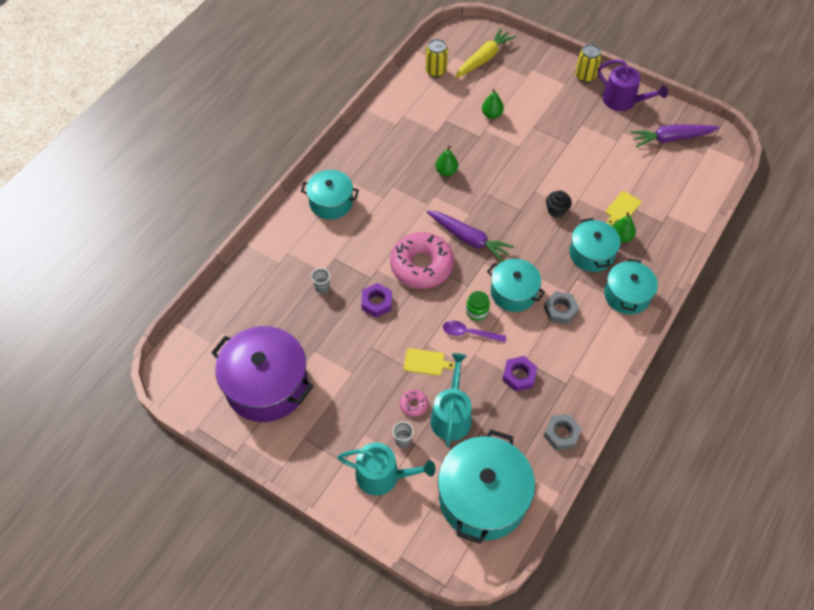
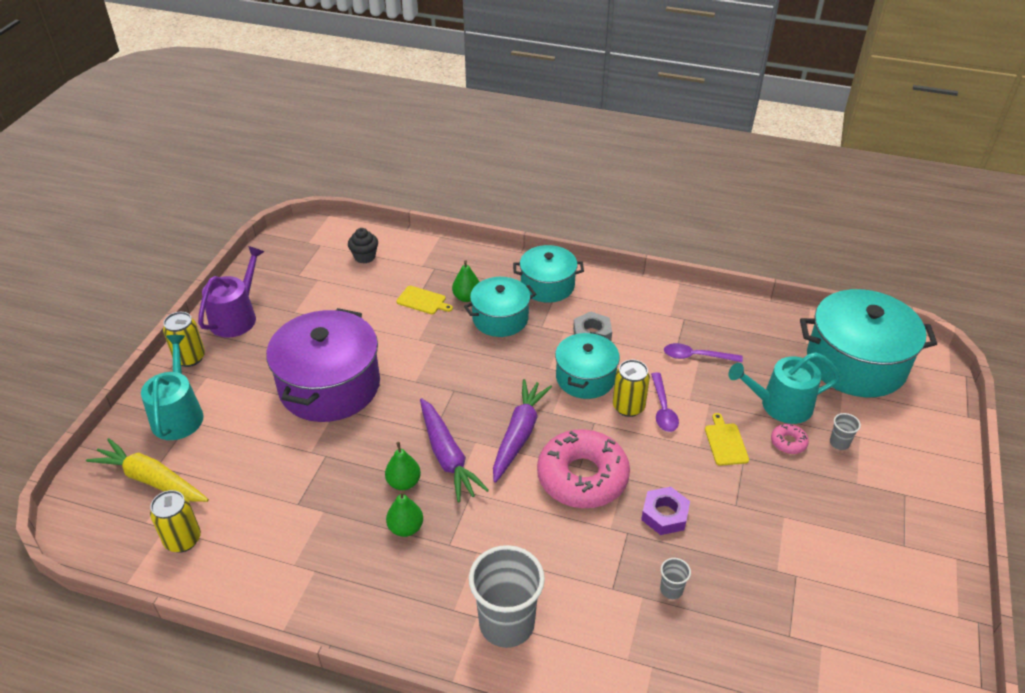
camera: 105 degrees left, 15 degrees down
(266, 385) = (862, 615): purple pot -> purple pot (329, 386)
(331, 202) = (507, 624): turquoise pot -> grey cup
(383, 475) = (893, 452): turquoise watering can -> turquoise watering can (178, 414)
(477, 311) = (628, 407): green jar -> yellow can
(491, 114) = (278, 449): green pear -> green pear (406, 528)
(519, 376) = (696, 356): purple nut -> purple spoon
(556, 211) = (443, 356): black cupcake -> black cupcake (364, 257)
(561, 434) = (745, 315): grey nut -> none
(671, 138) = (299, 271): purple carrot -> purple carrot (447, 456)

